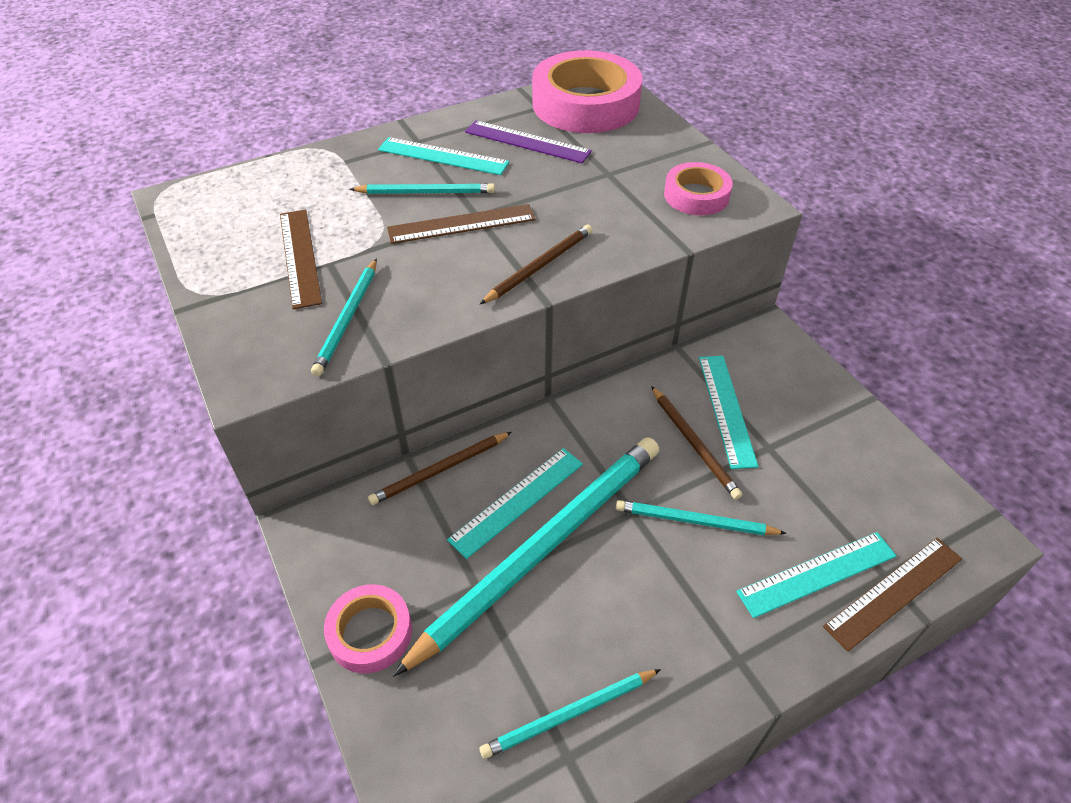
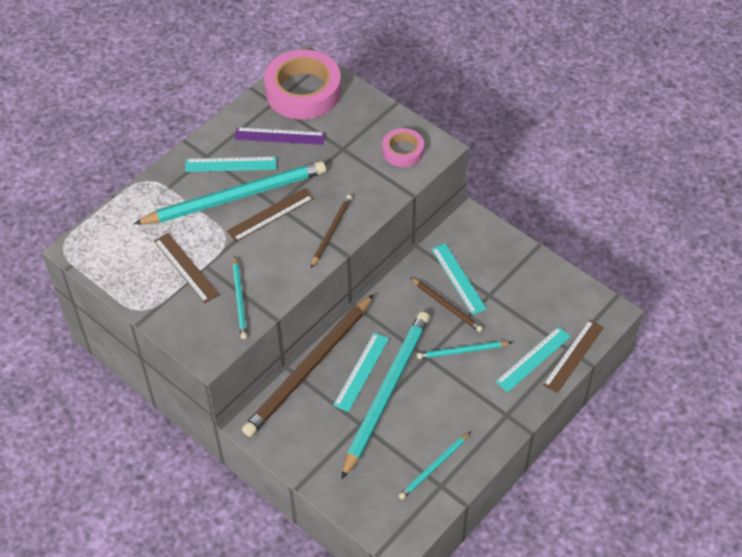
camera: 20 degrees left, 5 degrees up
(370, 632) = (316, 465): pink tape -> none
(426, 192) = (235, 197): turquoise pencil -> turquoise pencil, size x2.09
(440, 470) = (309, 368): brown pencil -> brown pencil, size x2.09

